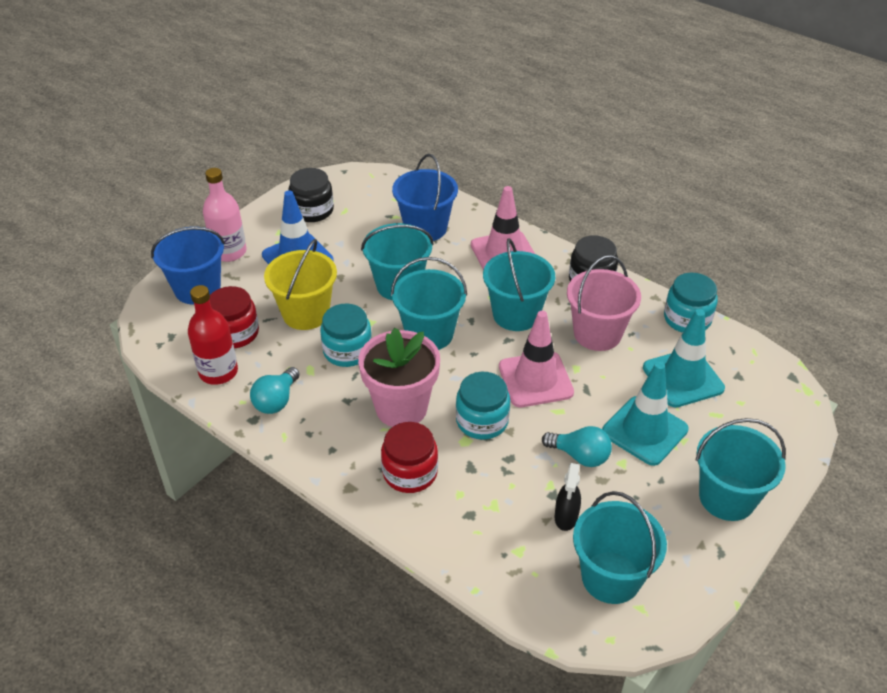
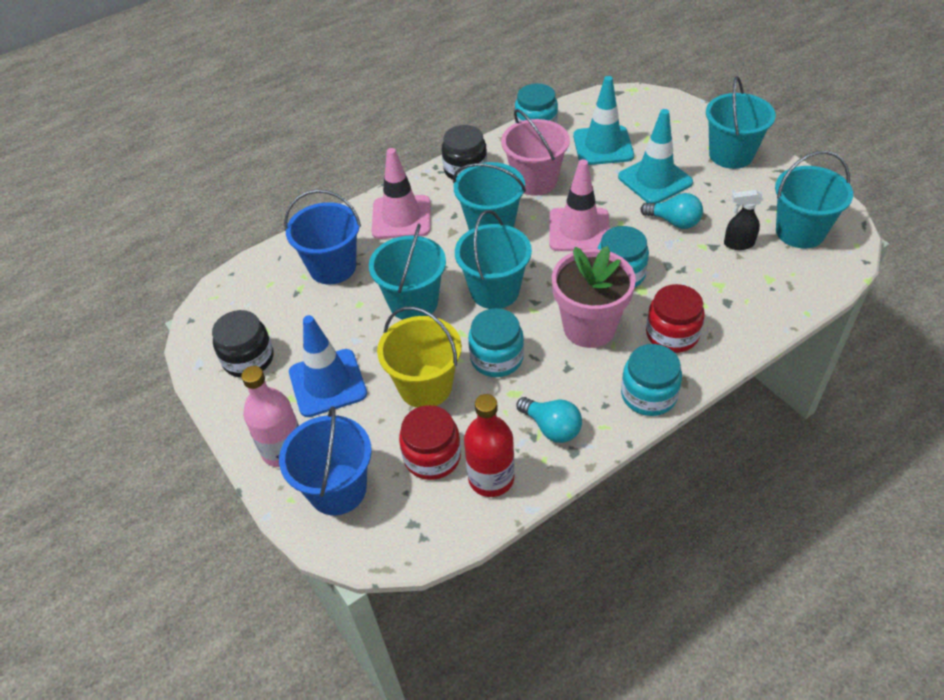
camera: 70 degrees left, 5 degrees up
(327, 463) = (648, 395): none -> turquoise jar
(566, 517) = (738, 244): black spray bottle -> black spray bottle turned 150 degrees clockwise
(580, 456) = (674, 222): turquoise light bulb -> turquoise light bulb turned 75 degrees clockwise

